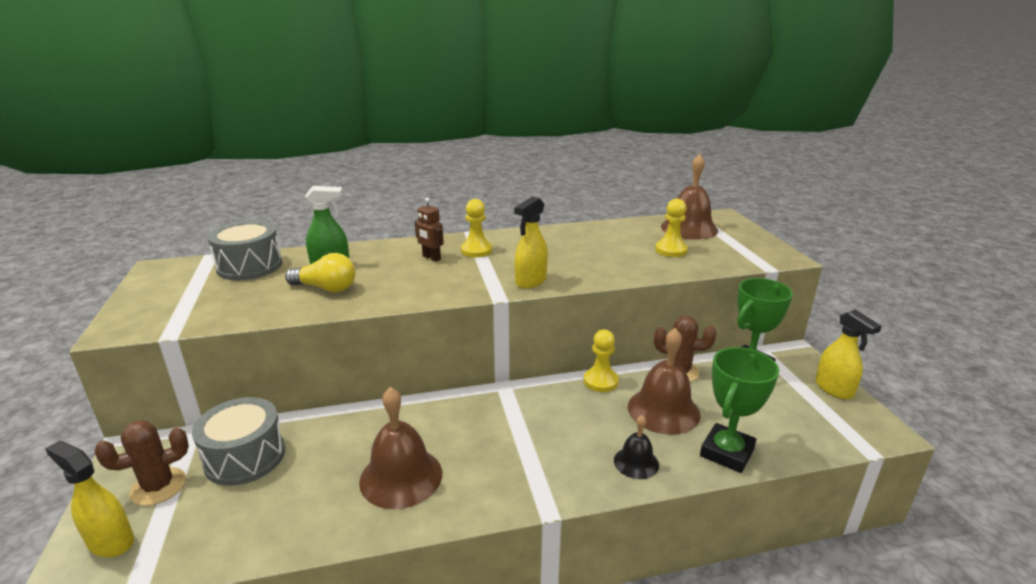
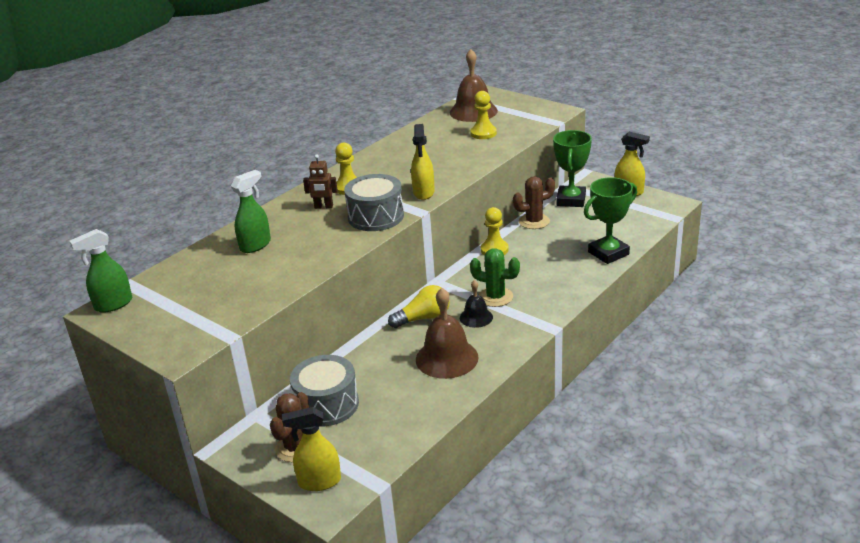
camera: 35 degrees left, 5 degrees up
(171, 267) = (113, 304): none -> green spray bottle
(250, 266) = (185, 274): grey drum -> grey drum (376, 216)
(326, 288) = (284, 260): yellow light bulb -> yellow light bulb (423, 318)
(537, 434) = (495, 297): none -> green cactus
(636, 462) = (568, 282): black bell -> black bell (476, 317)
(663, 410) = (551, 248): brown bell -> none
(726, 452) = (608, 253): green trophy -> green trophy turned 60 degrees clockwise

